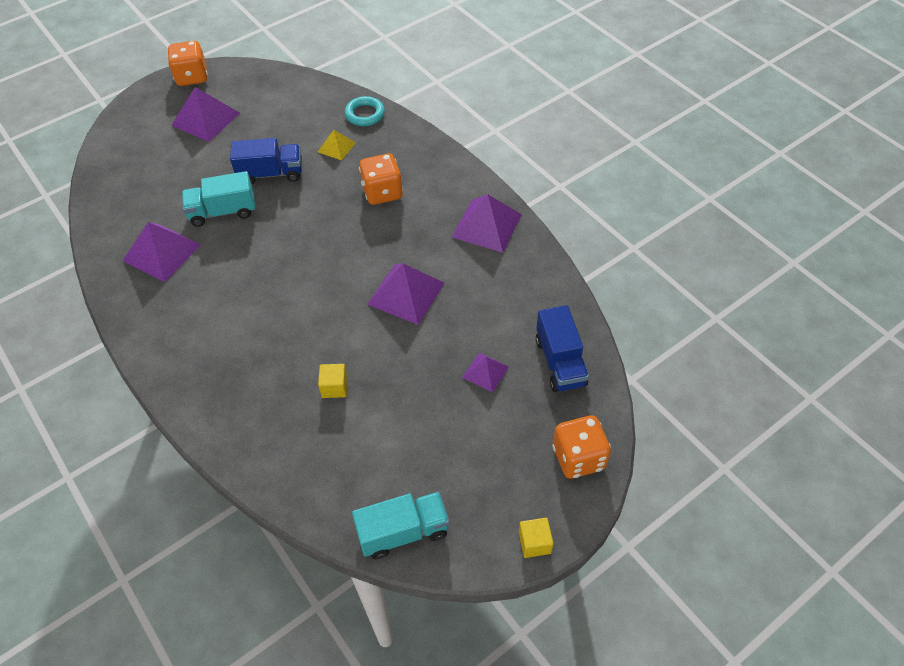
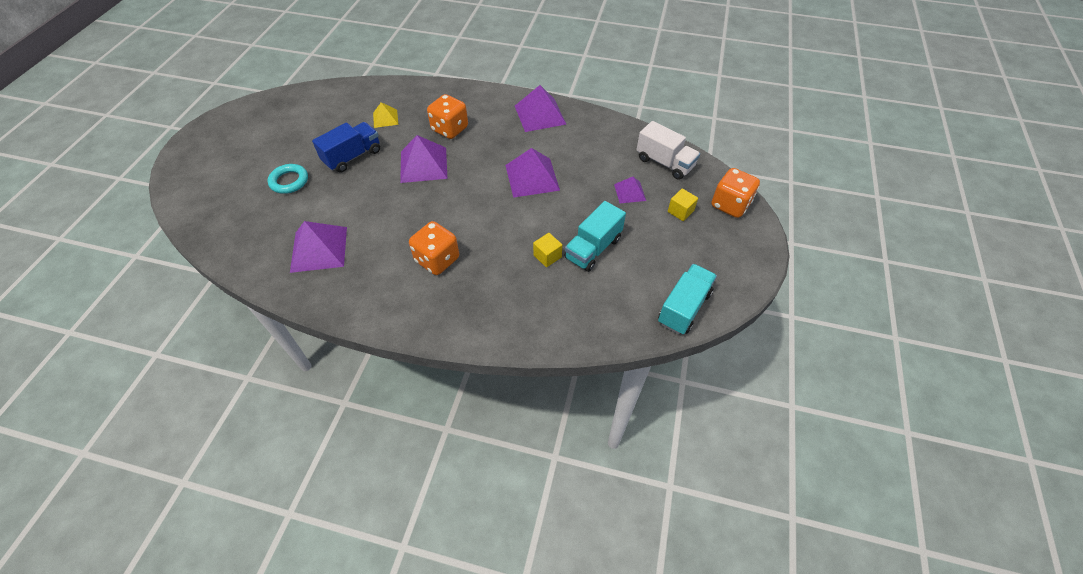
camera: 40 degrees left, 0 degrees up
(192, 77) = (212, 126): orange dice -> orange dice (437, 260)
(206, 119) = (257, 147): purple pyramid -> purple pyramid (423, 164)
(223, 212) = (341, 198): turquoise truck -> turquoise truck (593, 248)
(365, 114) = (384, 90): turquoise ring -> turquoise ring (289, 181)
(534, 543) = (758, 262): yellow cube -> yellow cube (680, 211)
(560, 362) = (664, 163): blue truck -> white truck

